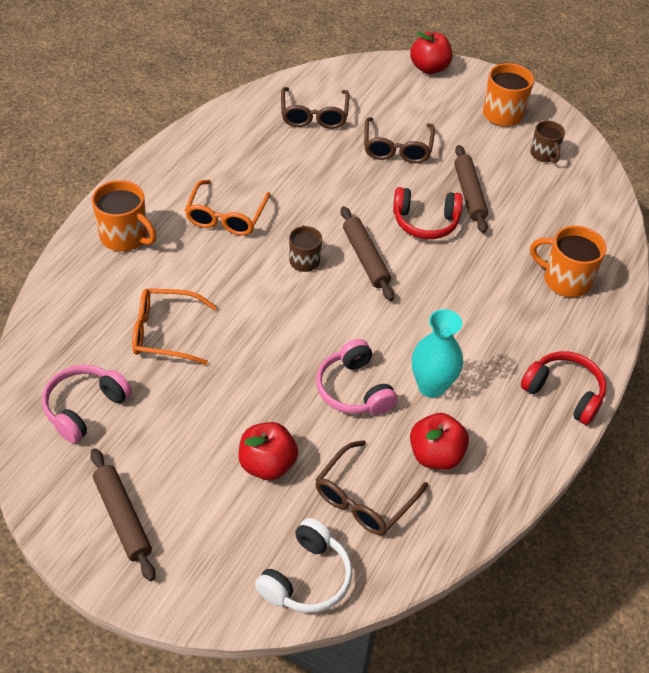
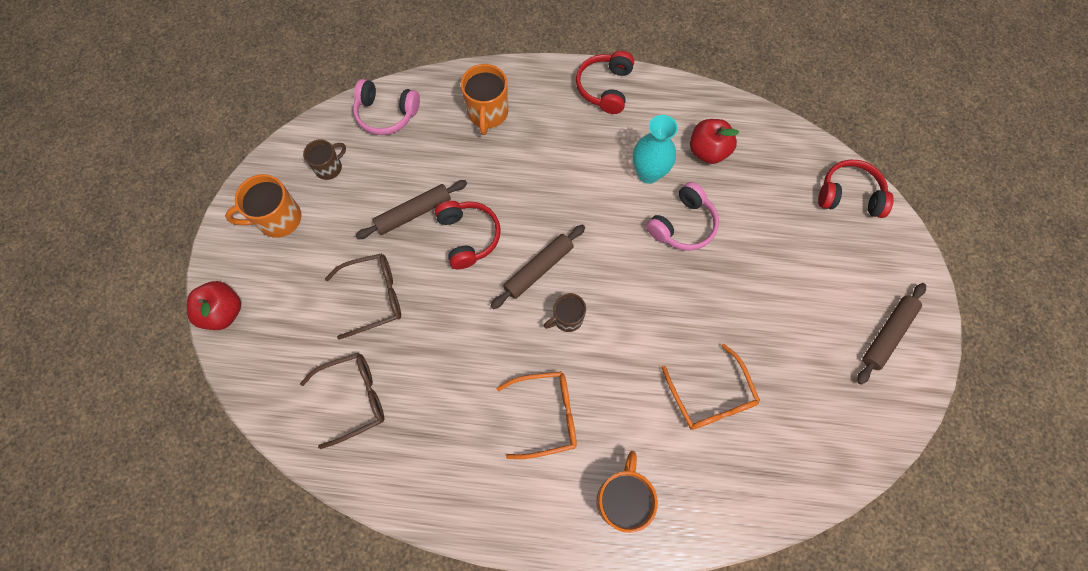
camera: 110 degrees left, 20 degrees up
(85, 408) = (820, 419): pink headphones -> pink headphones (386, 114)
(267, 464) = (783, 257): red apple -> none
(306, 578) = (849, 195): white headphones -> red headphones
(364, 498) = (769, 183): brown glasses -> none

